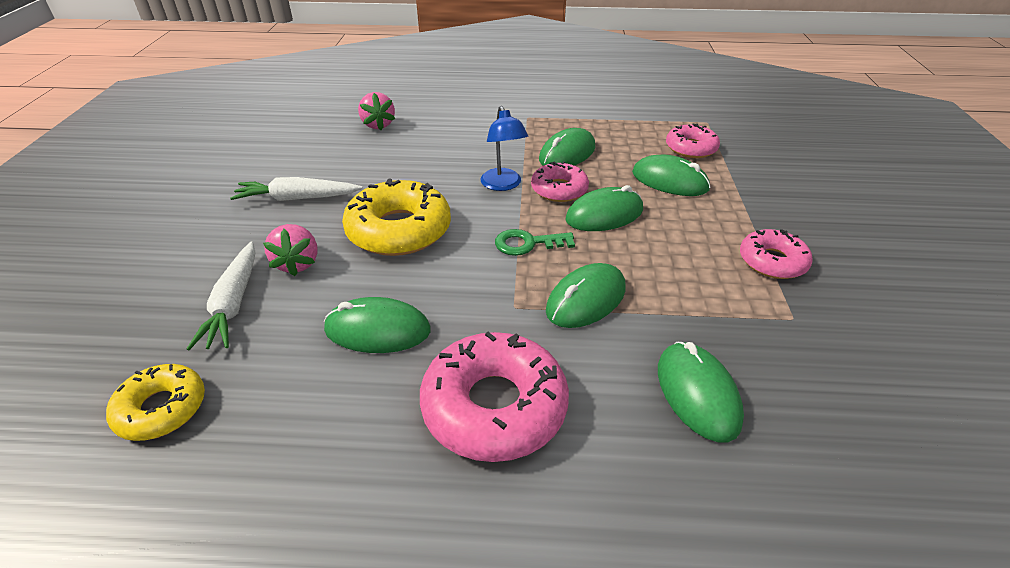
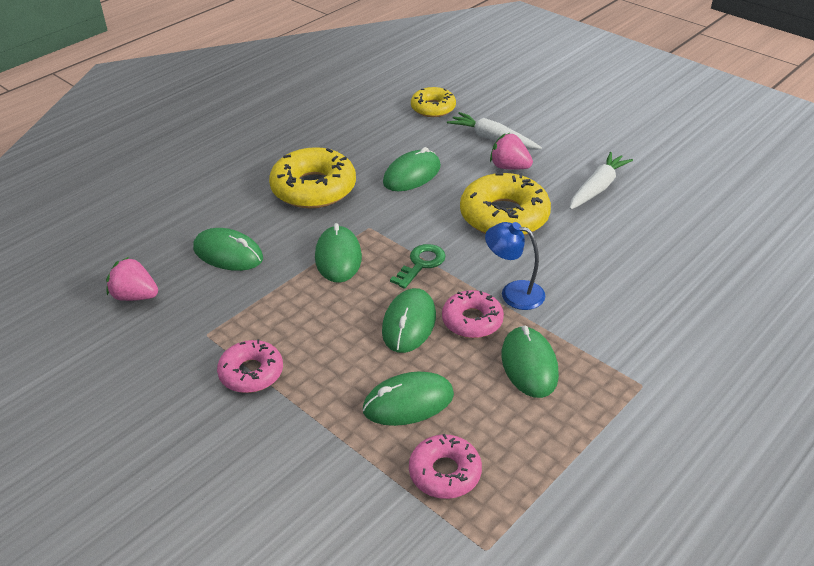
camera: 130 degrees right, 0 degrees up
(378, 125) = (709, 270): pink strawberry -> pink strawberry (135, 296)
(494, 406) = (313, 188): pink donut -> yellow donut

